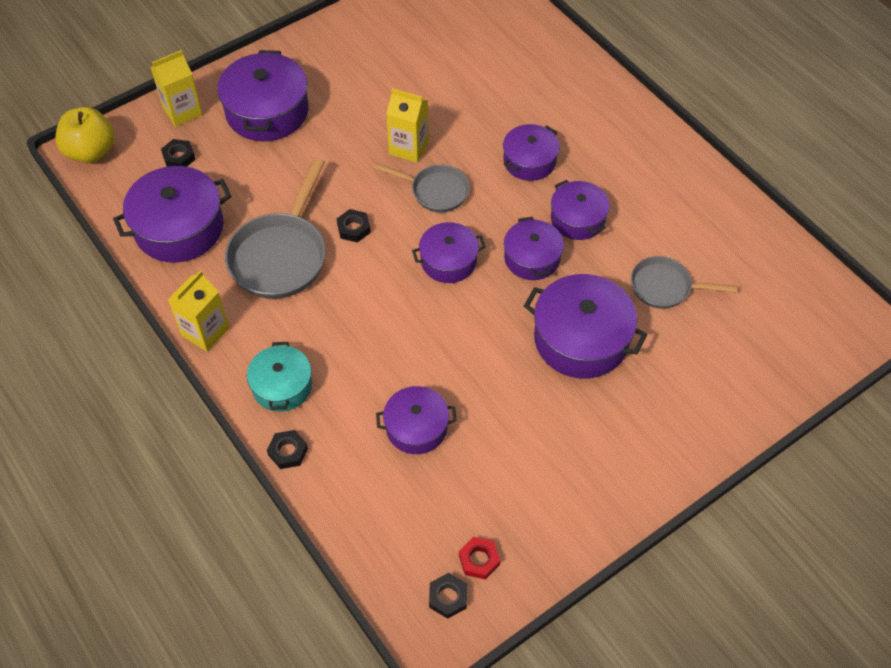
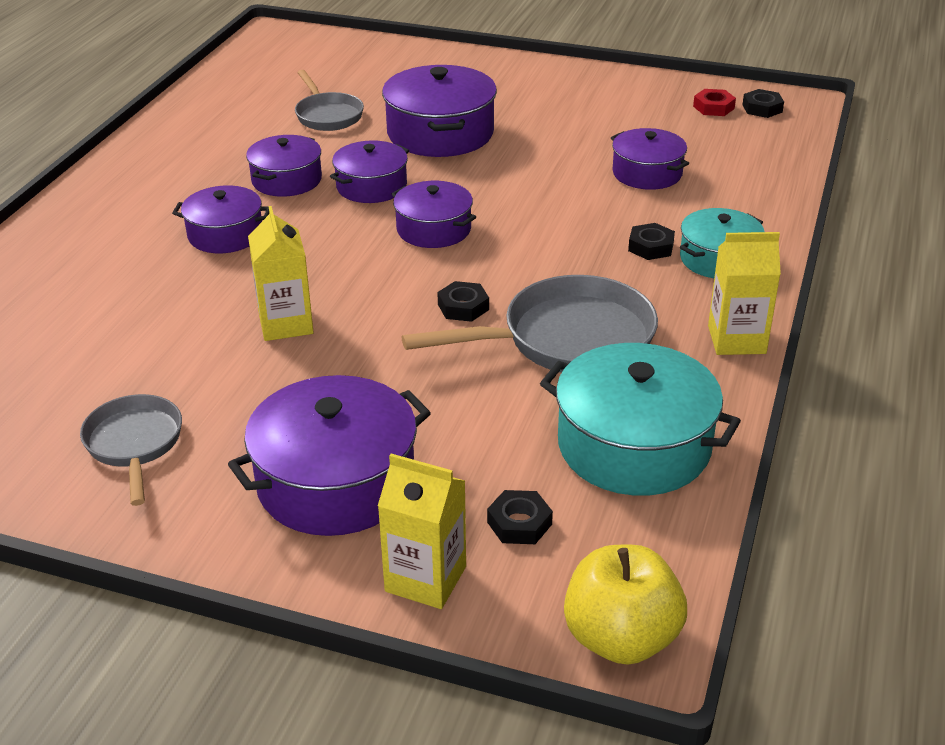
camera: 125 degrees left, 20 degrees down
(179, 228) = (634, 446): purple pot -> turquoise pot
(288, 452) = (774, 224): black nut -> black nut (651, 247)
(435, 191) = (340, 276): grey pan -> grey pan (134, 444)

